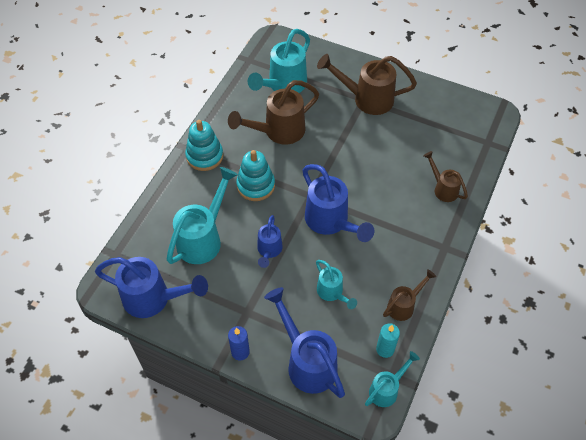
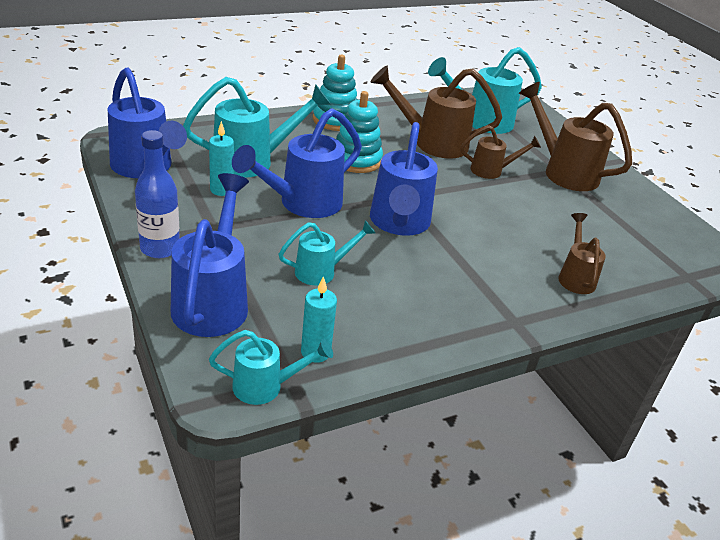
camera: 35 degrees right, 20 degrees down
(216, 278) = (221, 190): none -> turquoise candle
(240, 352) = (160, 248): blue candle -> blue bottle
(269, 251) = (302, 204): blue watering can -> blue watering can, size x1.76
(332, 293) = (322, 271): turquoise watering can -> turquoise watering can turned 120 degrees counterclockwise
(404, 305) = (393, 333): brown watering can -> brown watering can (492, 171)

